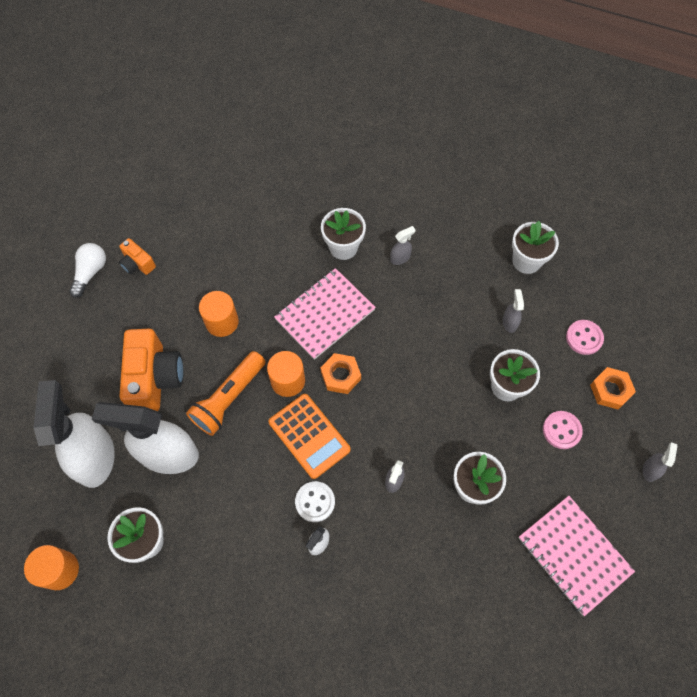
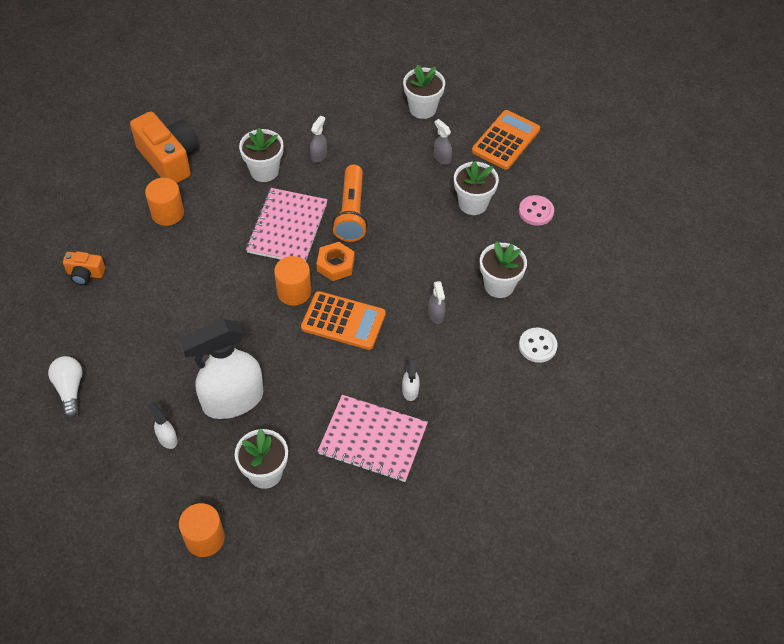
camera: 35 degrees left, 10 degrees down
(91, 272) = (44, 303): white light bulb -> white light bulb (70, 389)
(95, 457) = (167, 439): white spray bottle -> white spray bottle, size x0.40
(155, 378) = (174, 351): orange camera -> orange camera (169, 159)
(222, 322) = (201, 279): orange cylinder -> orange cylinder (167, 213)
(228, 398) = (253, 331): orange flashlight -> orange flashlight (351, 212)
(315, 502) = (384, 364): white button -> white button (537, 346)
(574, 554) = (605, 288): pink notebook -> pink notebook (373, 439)
(584, 338) = (506, 140): pink button -> orange calculator
(610, 390) = (551, 166): orange nut -> none
(650, 469) = (617, 203): grey spray bottle -> none

